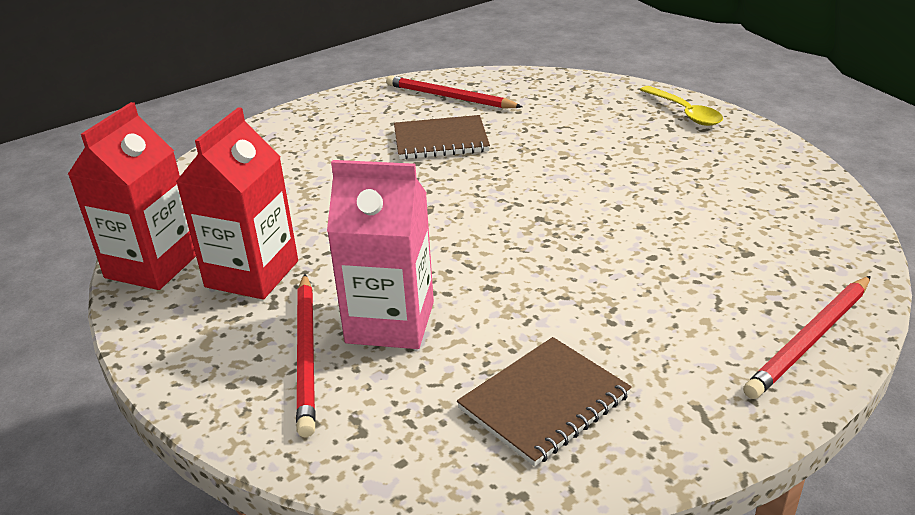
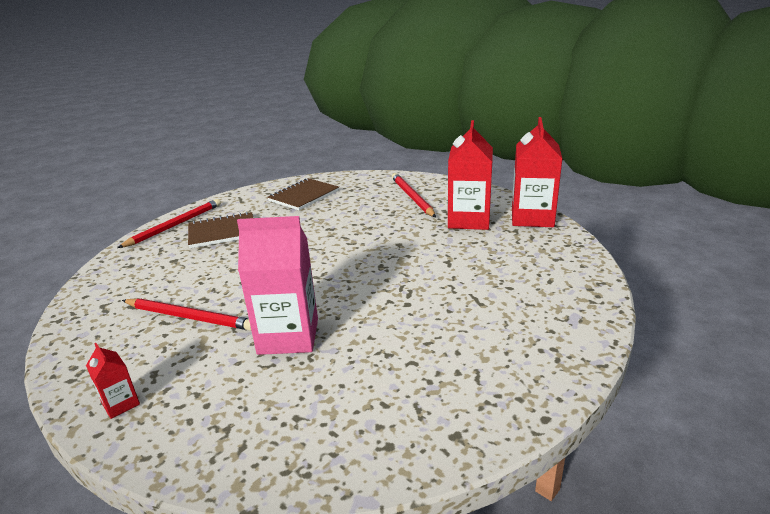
camera: 170 degrees right, 5 degrees down
(390, 322) = (379, 210): pink carton -> pink carton (288, 336)
(441, 140) = (394, 332): brown notebook -> brown notebook (222, 232)
(449, 97) = (409, 406): red pencil -> red pencil (189, 317)
(684, 112) = (121, 404): yellow spoon -> red carton

